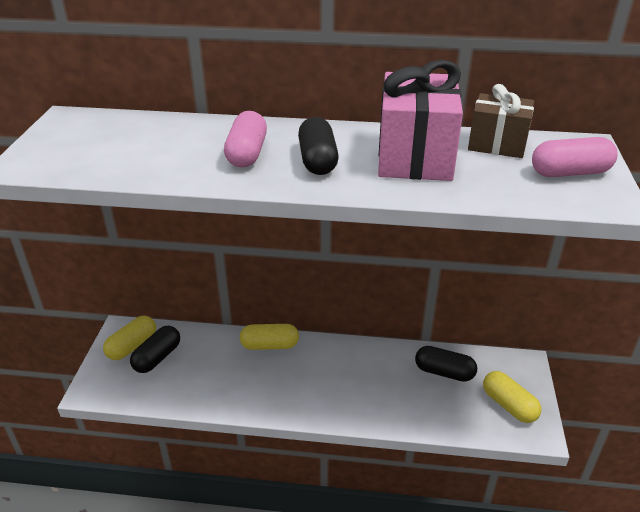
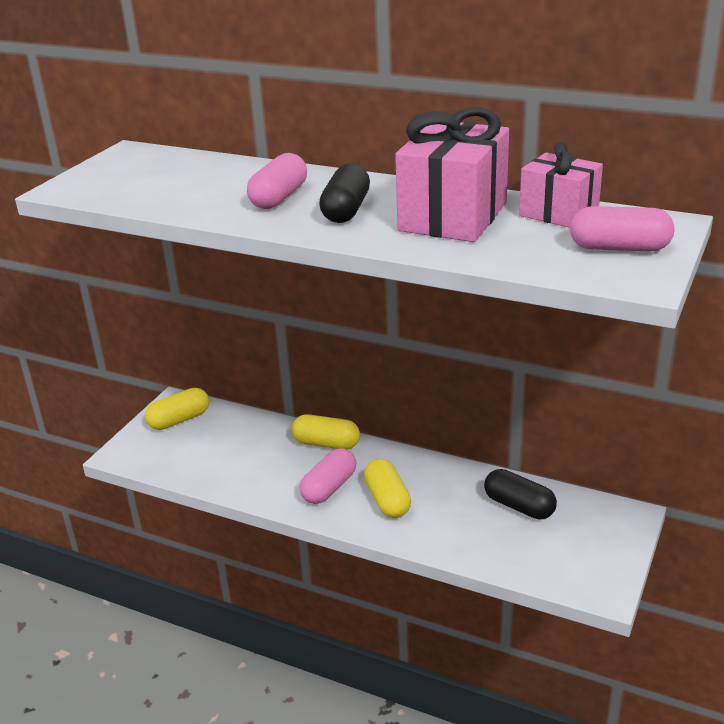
camera: 20 degrees right, 5 degrees down
(157, 357) = (200, 435): black capsule -> none
(290, 386) = (329, 488): none -> pink capsule
(497, 144) = (558, 213): brown gift -> pink gift
(508, 405) = (582, 555): yellow capsule -> yellow capsule (387, 500)

